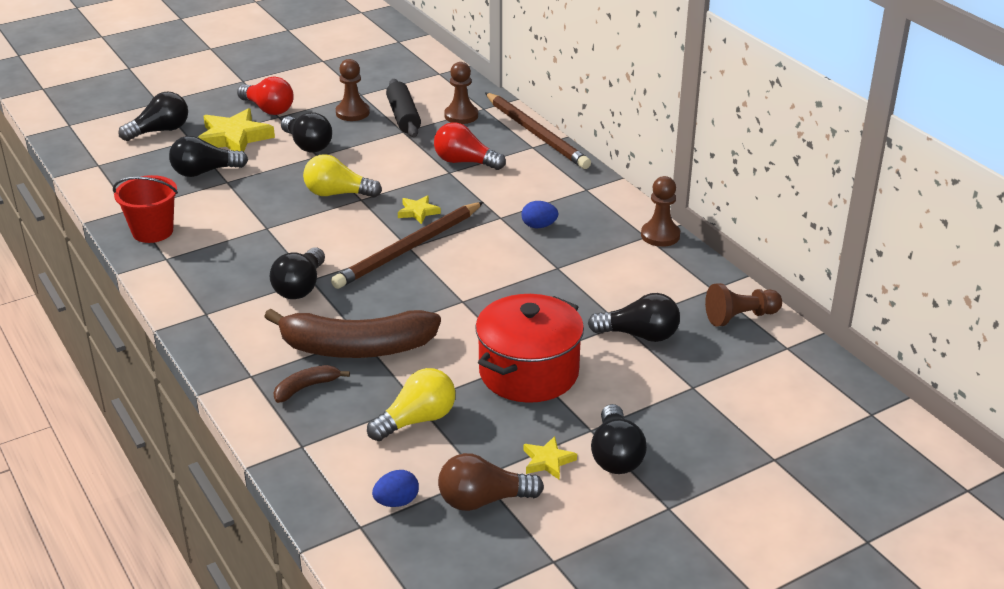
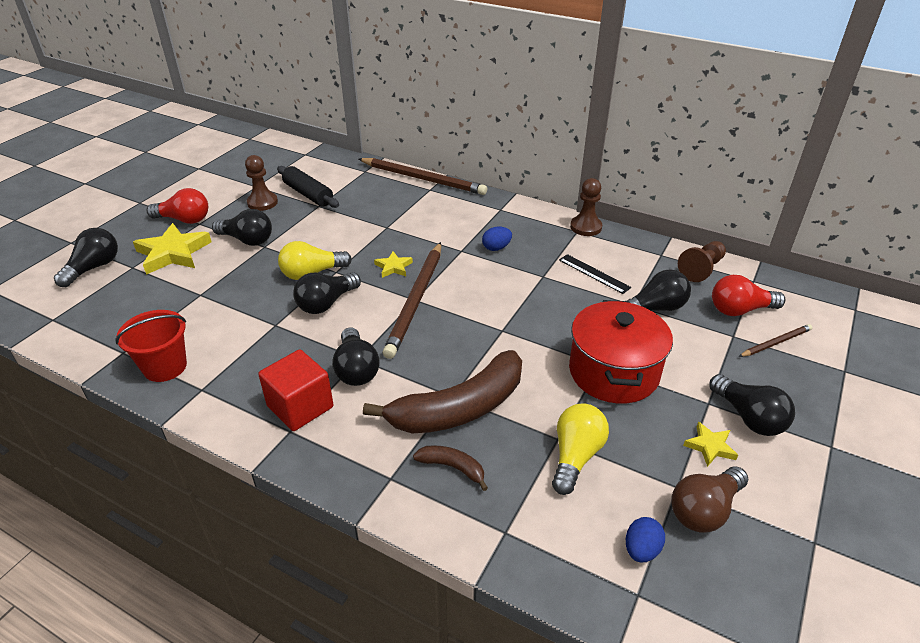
camera: 30 degrees left, 5 degrees up
(204, 172) = (170, 292): black light bulb -> black light bulb (326, 303)
(229, 299) = (300, 407): none -> red cube
(306, 388) = (452, 467): brown banana -> brown banana turned 90 degrees clockwise
(461, 116) = (353, 181): brown pawn -> none
(465, 162) = (391, 215): red light bulb -> red light bulb (740, 310)
(614, 282) = (594, 273): none -> black ruler
(731, 409) = (776, 342): none -> brown pencil

